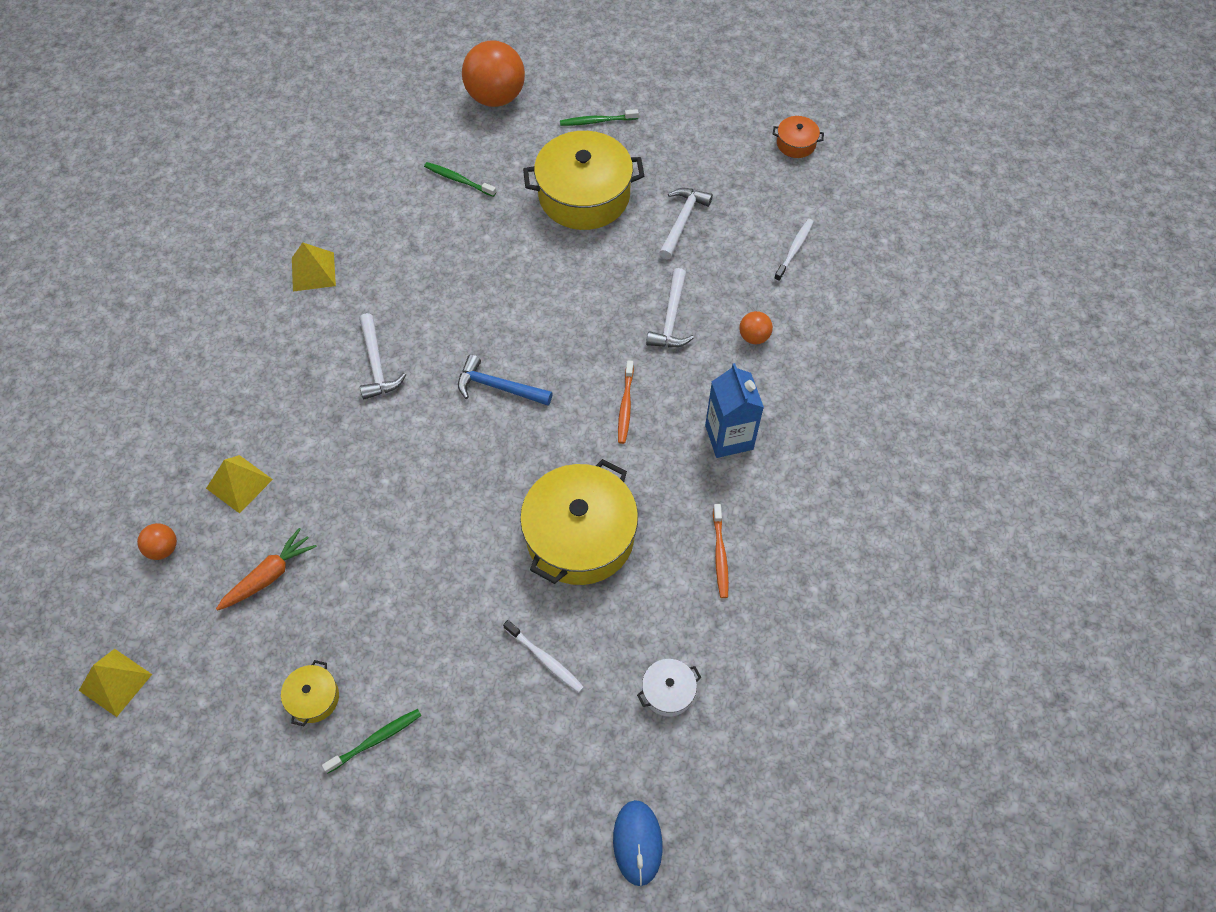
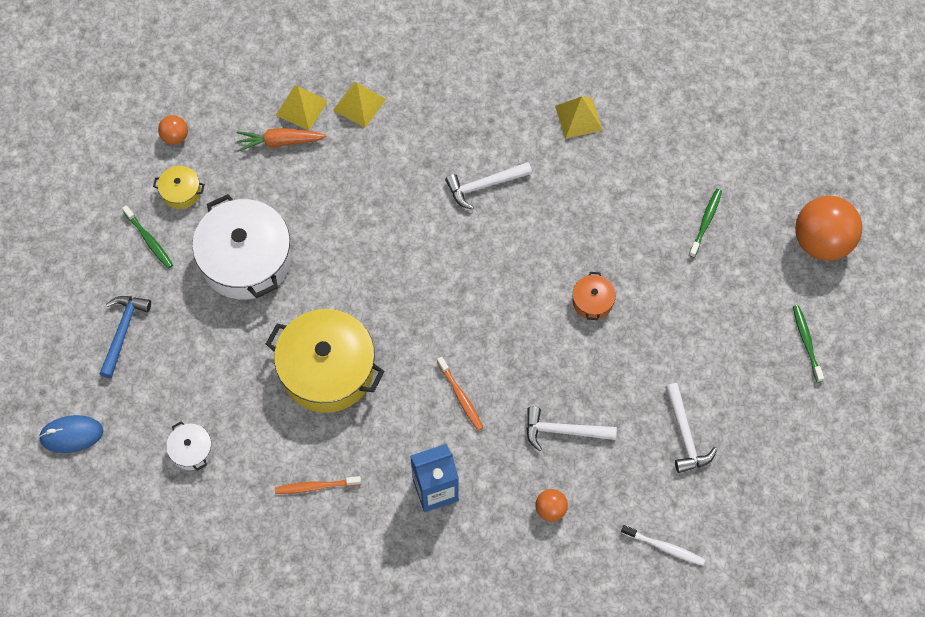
camera: 85 degrees right, 5 degrees up
(115, 682) = (190, 59): yellow pyramid -> yellow pyramid (301, 108)
(163, 548) = (299, 64): orange ball -> orange ball (175, 137)
(269, 575) = (280, 142): orange carrot -> orange carrot turned 135 degrees clockwise
(424, 620) = (246, 259): none -> white pot
(498, 387) = (470, 287): blue hammer -> blue hammer (123, 332)
(545, 659) = (216, 353): white toothbrush -> none
(584, 195) = (704, 339): yellow pot -> none
(625, 406) = (460, 397): orange toothbrush -> orange toothbrush turned 120 degrees counterclockwise
(682, 221) = (685, 435): white hammer -> white hammer turned 60 degrees clockwise
(796, 144) = (811, 547): orange pot -> orange pot (592, 301)

